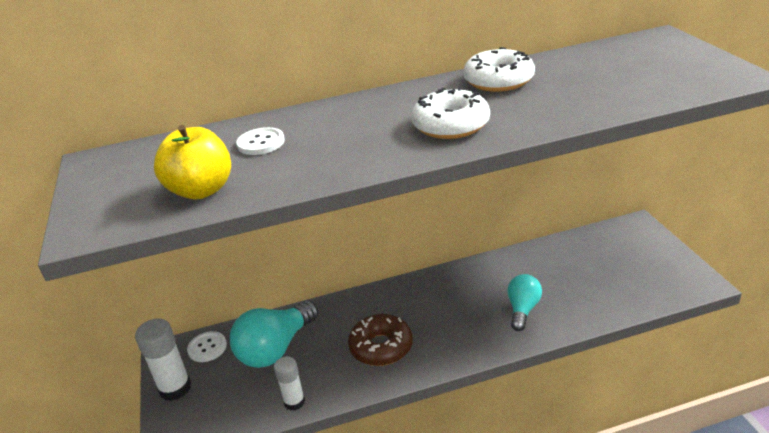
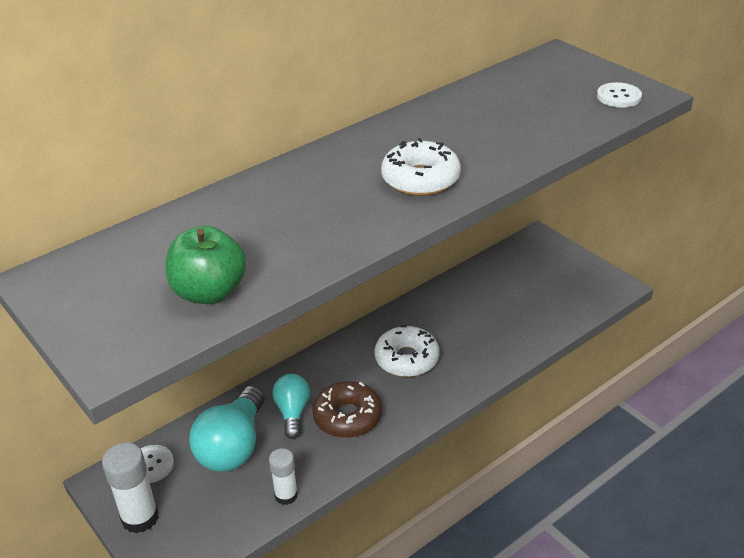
camera: 25 degrees left, 5 degrees up
(201, 190) = (209, 292): yellow apple -> green apple
(261, 143) = (231, 227): white button -> white button (618, 97)
(498, 81) = (434, 121): white donut -> white donut (407, 359)
(523, 309) = (470, 346): turquoise light bulb -> turquoise light bulb (292, 412)

